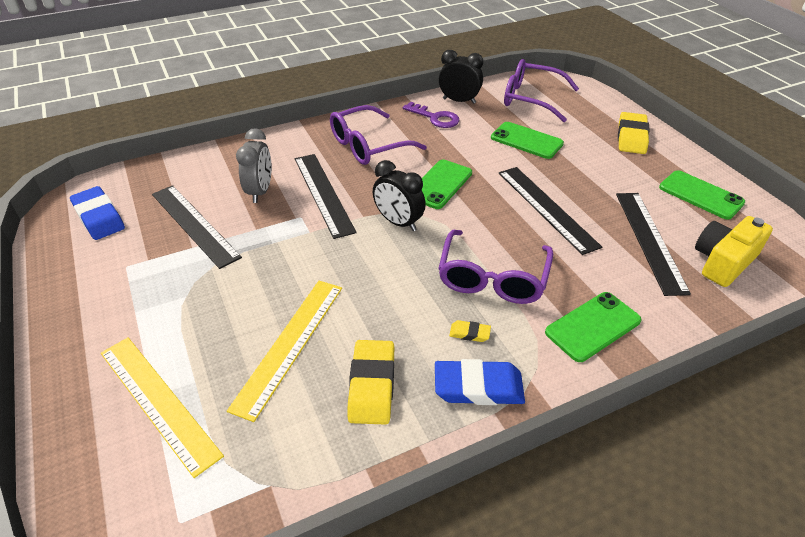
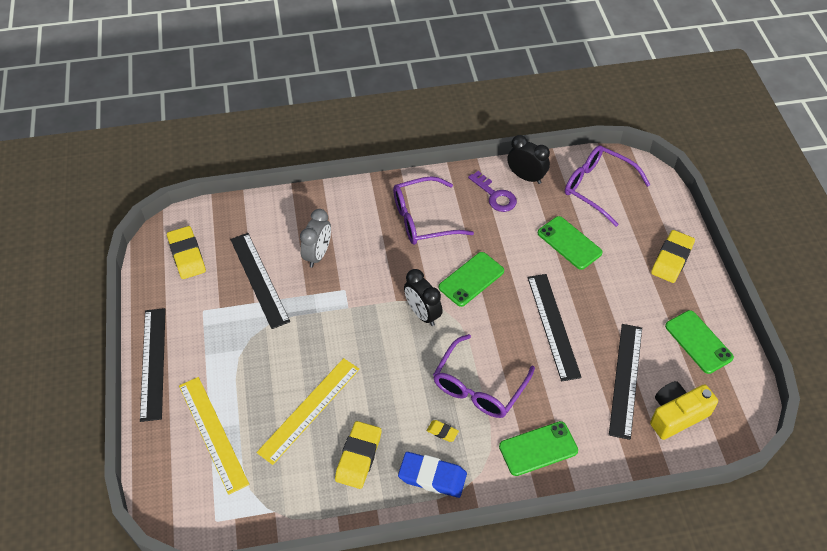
camera: 15 degrees right, 10 degrees up
(99, 217) = (187, 255): blue eraser -> yellow eraser
(323, 193) = (369, 268): black ruler -> black ruler (153, 363)

